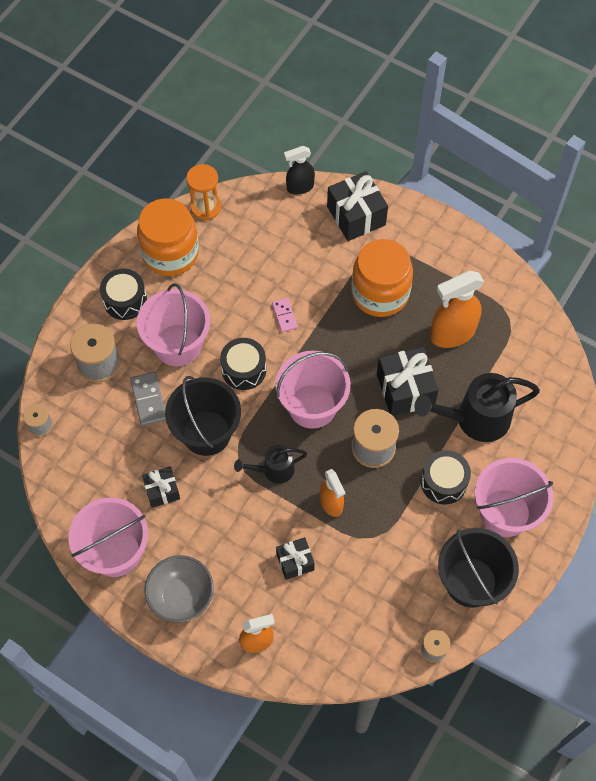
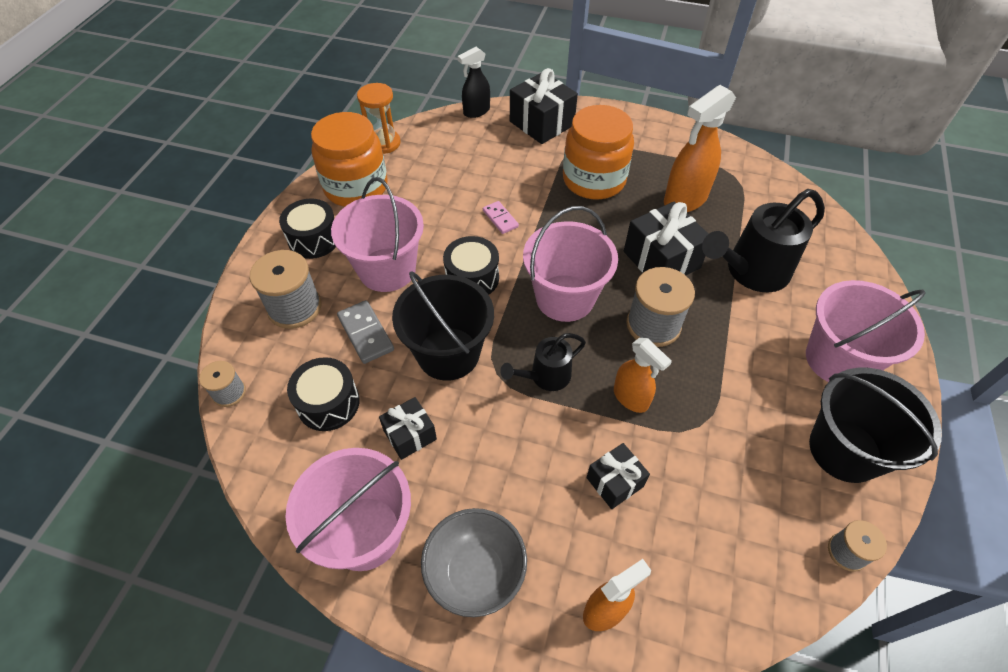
camera: 15 degrees left, 10 degrees down
(443, 482) = (751, 343): black drum -> black drum (328, 403)

